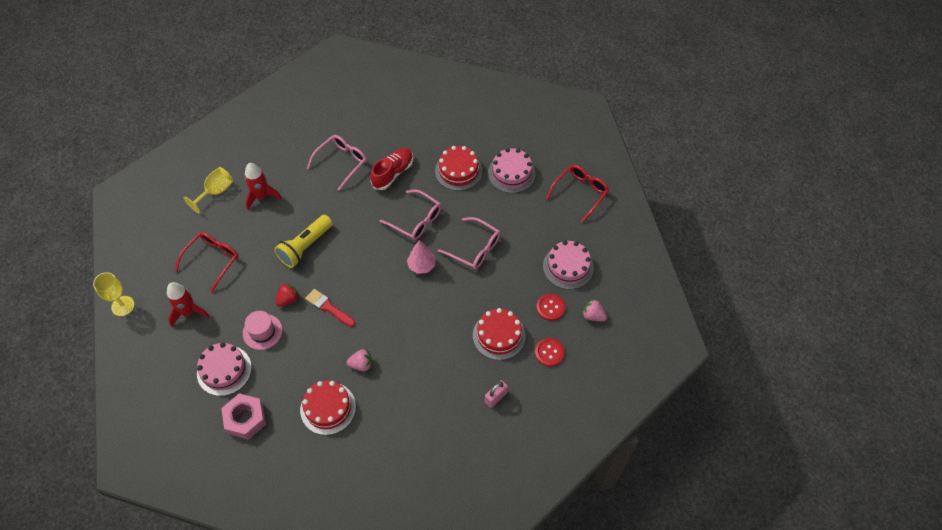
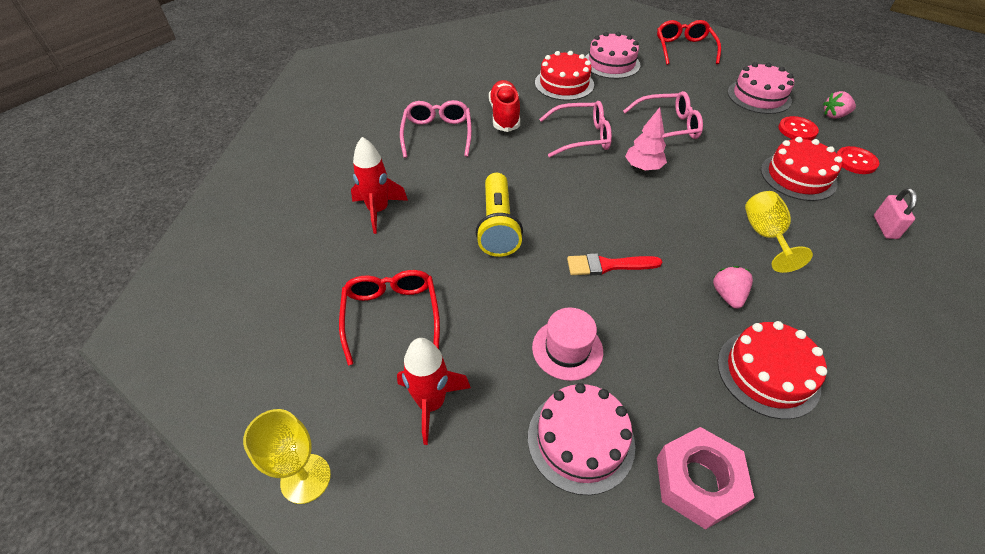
camera: 40 degrees left, 10 degrees down
(216, 192) = (307, 240): yellow goblet -> yellow goblet (765, 235)
(288, 299) = (550, 290): red strawberry -> none
(361, 364) = (728, 295): pink strawberry -> pink strawberry turned 45 degrees counterclockwise

